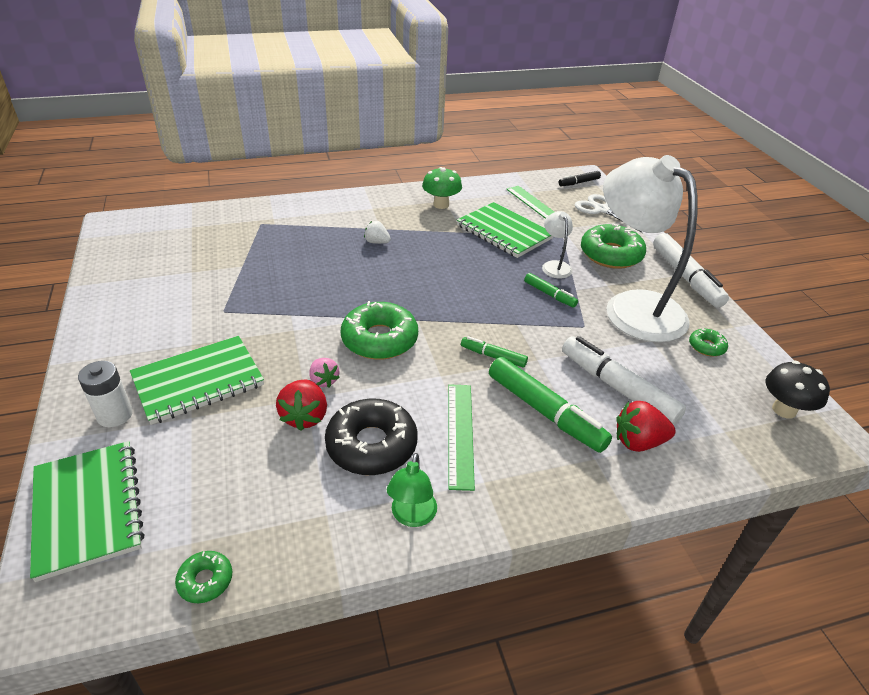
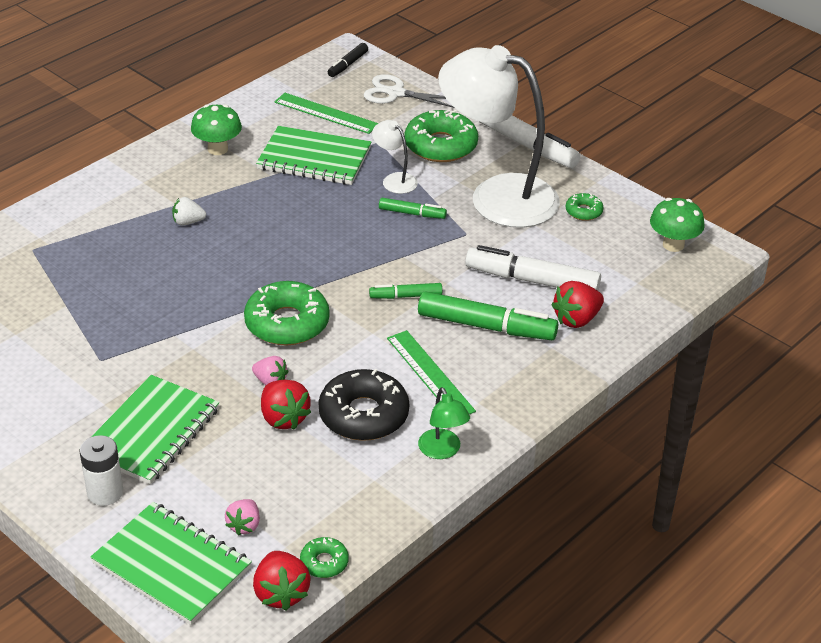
camera: 30 degrees left, 0 degrees up
(138, 593) = (281, 593): none -> red strawberry
(180, 501) = (244, 525): none -> pink strawberry
(784, 410) = (673, 245): black mushroom -> green mushroom

